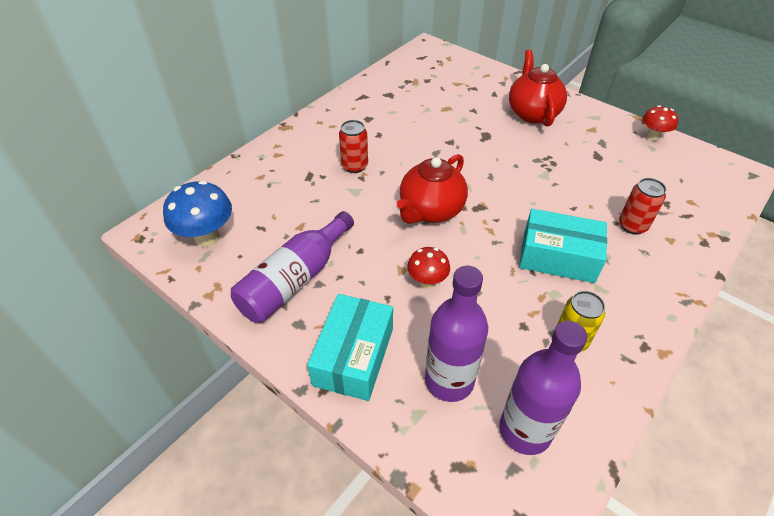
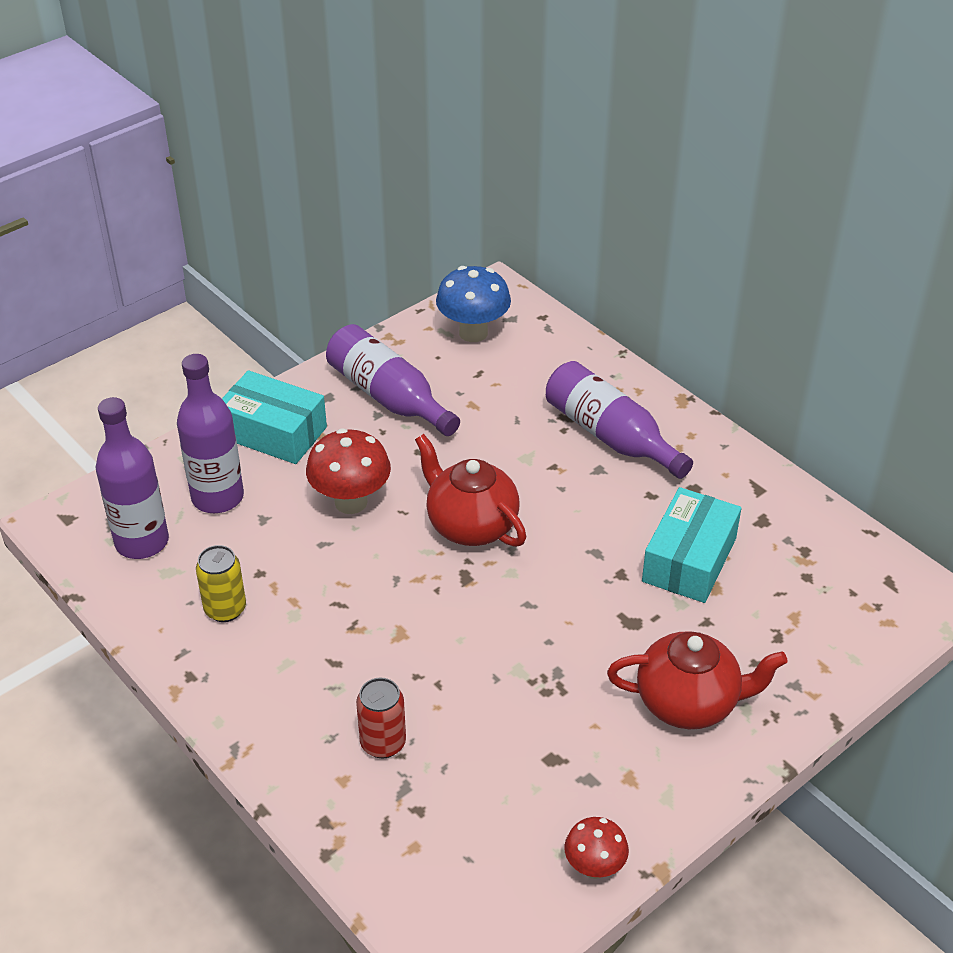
camera: 100 degrees right, 5 degrees down
(326, 154) = (610, 436): none -> purple bottle
(354, 166) = (579, 462): red can -> none
(427, 282) = (351, 502): red mushroom -> red mushroom, size x1.63
(558, 257) = (351, 636): turquoise box -> turquoise box (689, 560)

